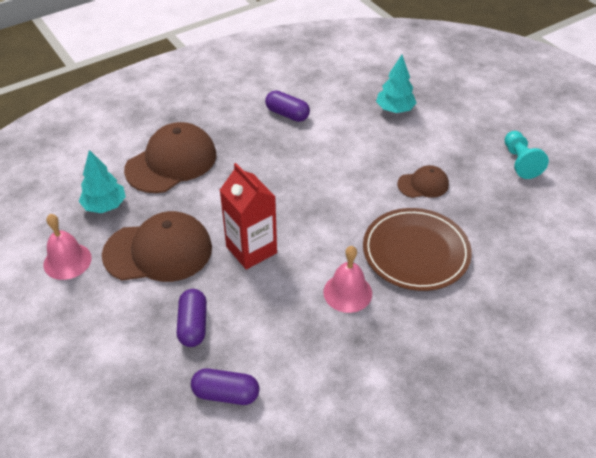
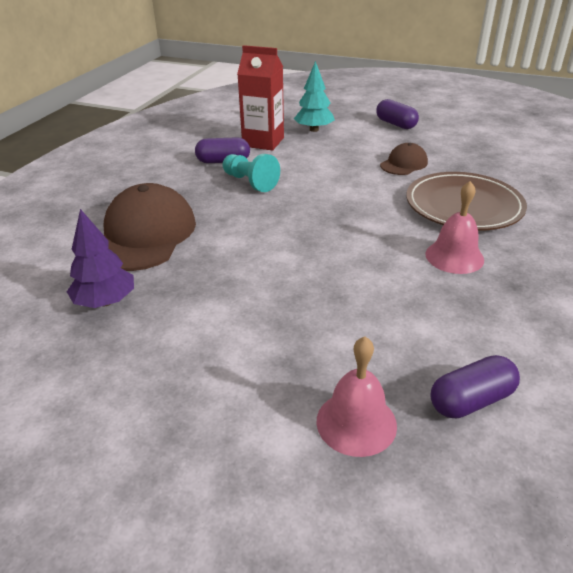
camera: 35 degrees left, 10 degrees down
(67, 261) = (114, 376): pink bell -> pink bell (356, 422)
(105, 206) = (105, 301): turquoise tree -> purple tree
(158, 251) = (224, 312): brown cap -> none
(193, 325) = (350, 357): purple capsule -> purple capsule (396, 124)
(251, 250) = (323, 266): red carton -> red carton (263, 142)
(520, 162) = (450, 127): turquoise pawn -> turquoise pawn (250, 182)

